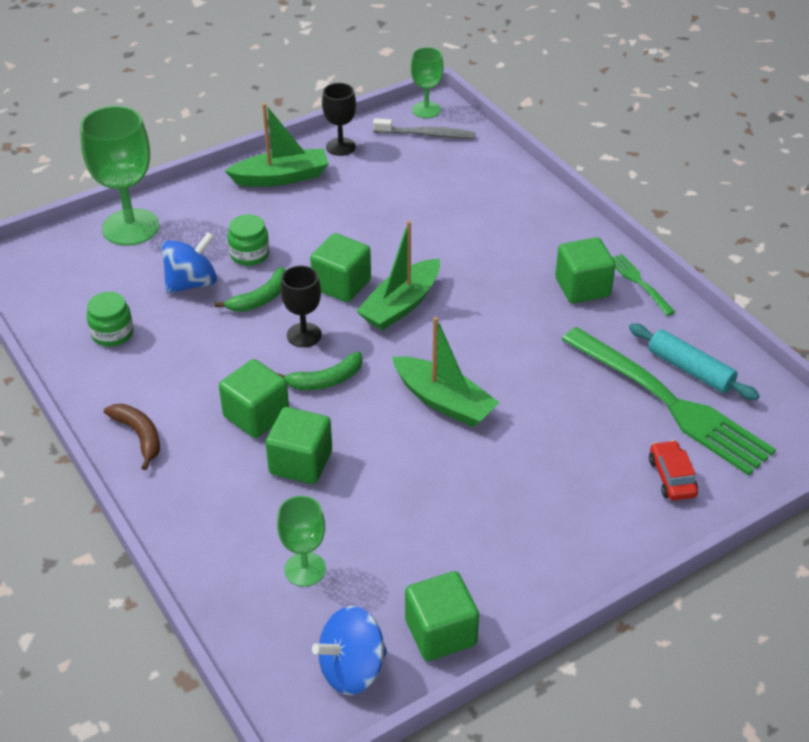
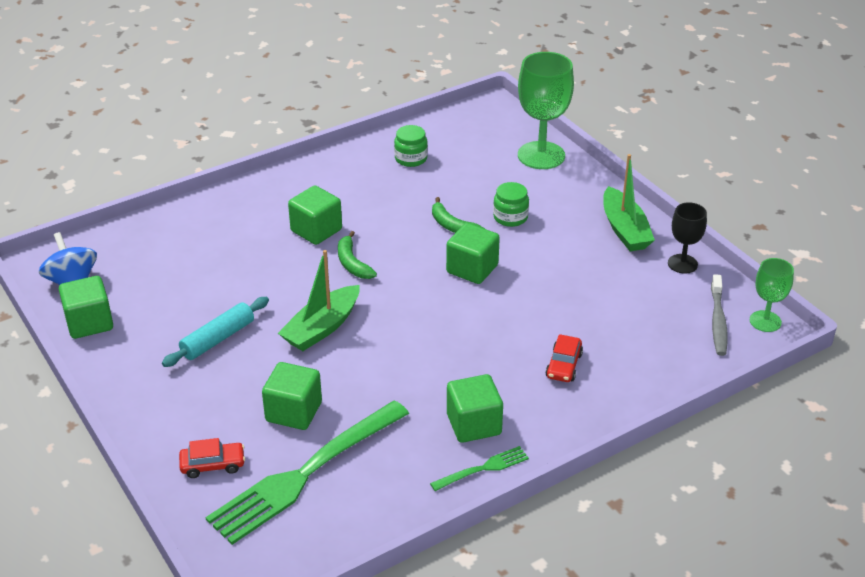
camera: 90 degrees right, 5 degrees down
(139, 436) = (301, 179): brown banana -> none
(192, 283) = (471, 190): blue spinning top -> none
(301, 462) = (264, 253): green cube -> green cube (294, 412)
(304, 335) = (407, 250): black goblet -> none
(305, 569) = (162, 259): green goblet -> none
(401, 305) = (445, 303): green boat -> none
(494, 228) = (563, 365): none -> red car
(690, 369) = (350, 494): turquoise rolling pin -> turquoise rolling pin (218, 339)

